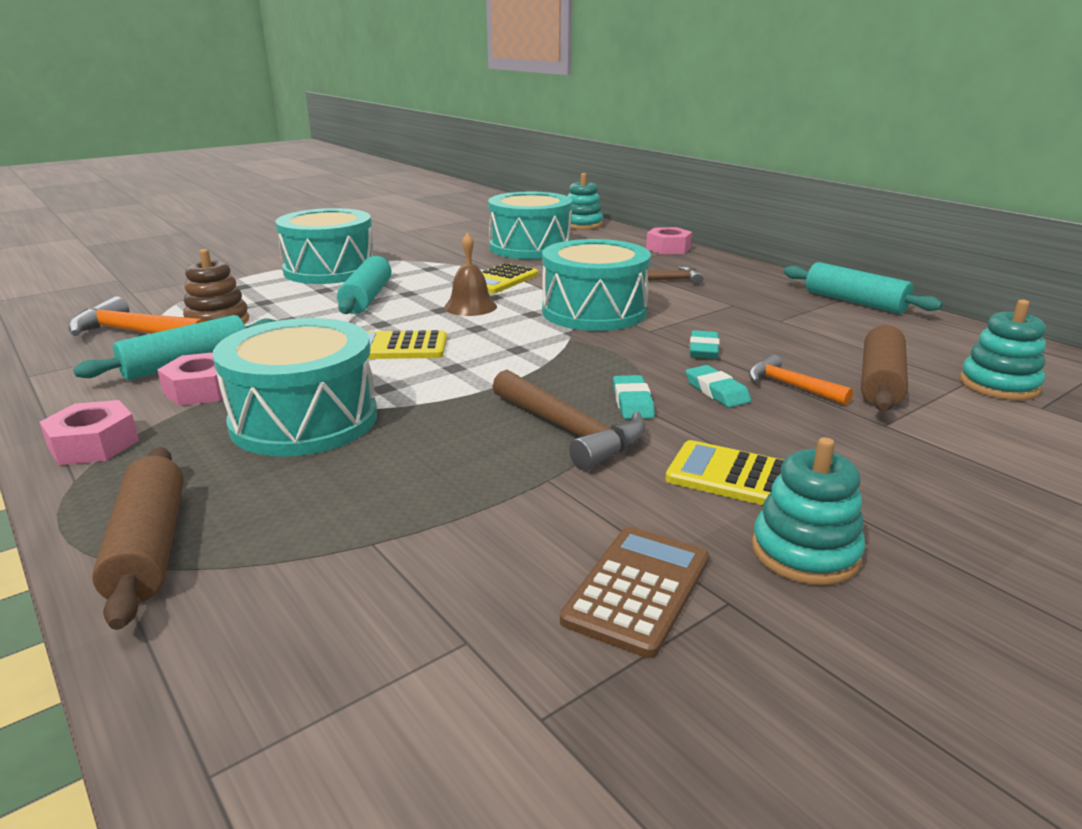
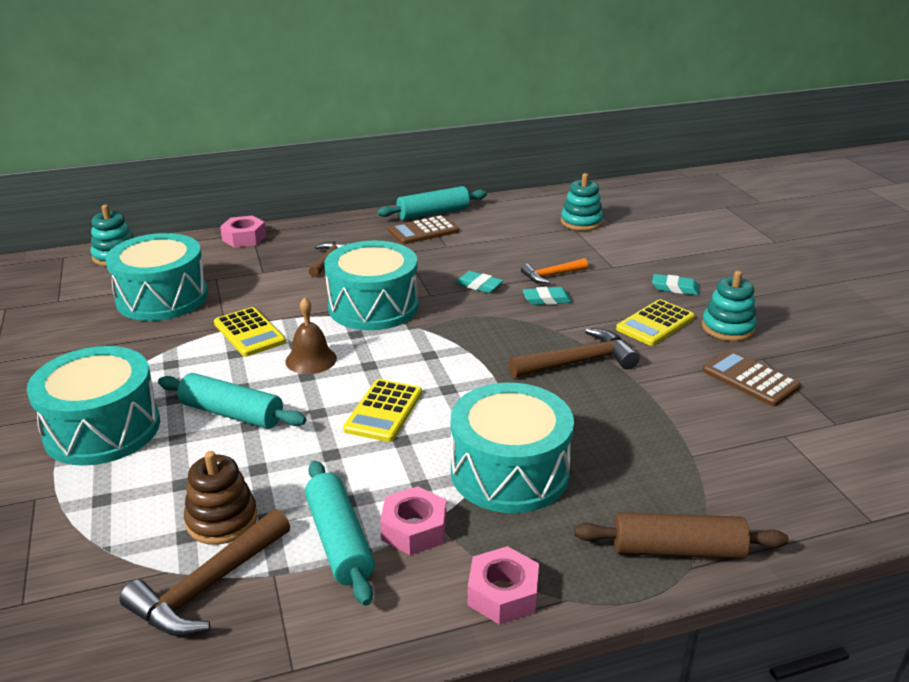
camera: 70 degrees left, 5 degrees up
(135, 333) = (208, 586): orange hammer -> brown hammer
(632, 402) = (548, 331): turquoise eraser -> turquoise eraser (675, 288)
(799, 305) = (423, 231): none -> brown calculator
(880, 382) = (560, 249): brown rolling pin -> none

